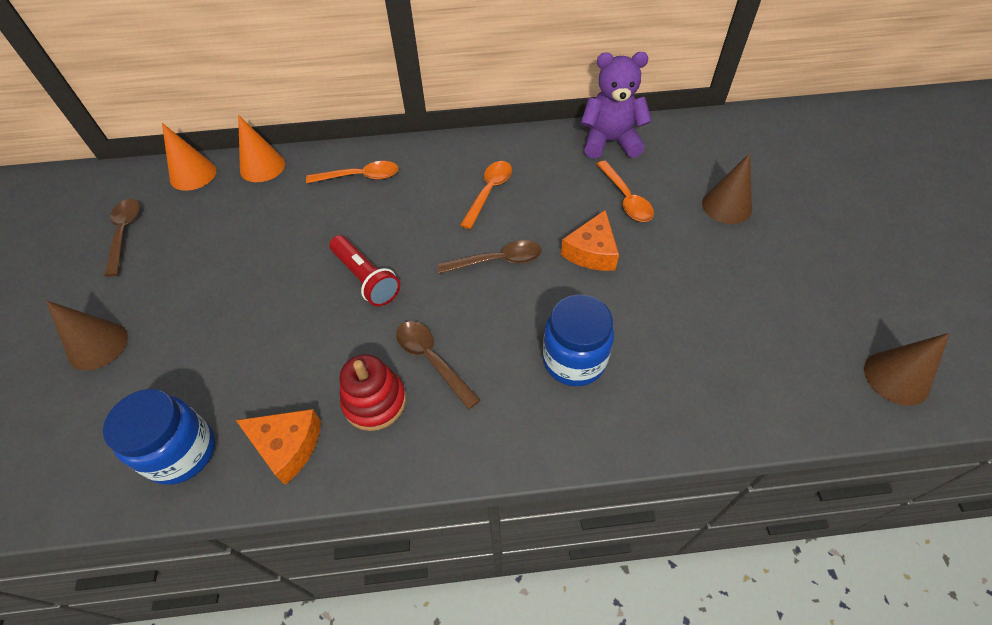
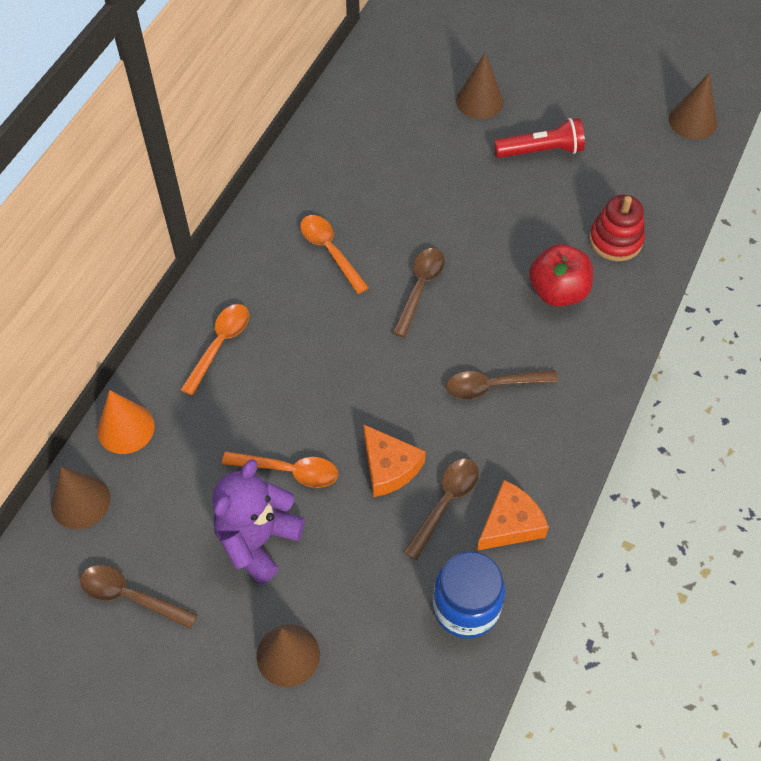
camera: 60 degrees left, 5 degrees up
(193, 175) = (80, 501): orange cone -> brown cone
(286, 383) = (445, 503): none -> brown spoon
(366, 279) = (367, 396): red flashlight -> red flashlight (541, 151)
(375, 402) = (507, 444): red stacking toy -> red stacking toy (615, 240)
(574, 360) = (558, 291): blue jar -> red apple
(591, 251) = (460, 218): orange cheese -> orange cheese (389, 467)
(610, 142) = (339, 126): purple teddy bear -> purple teddy bear (258, 540)
(625, 198) = (418, 159): orange spoon -> orange spoon (288, 471)

